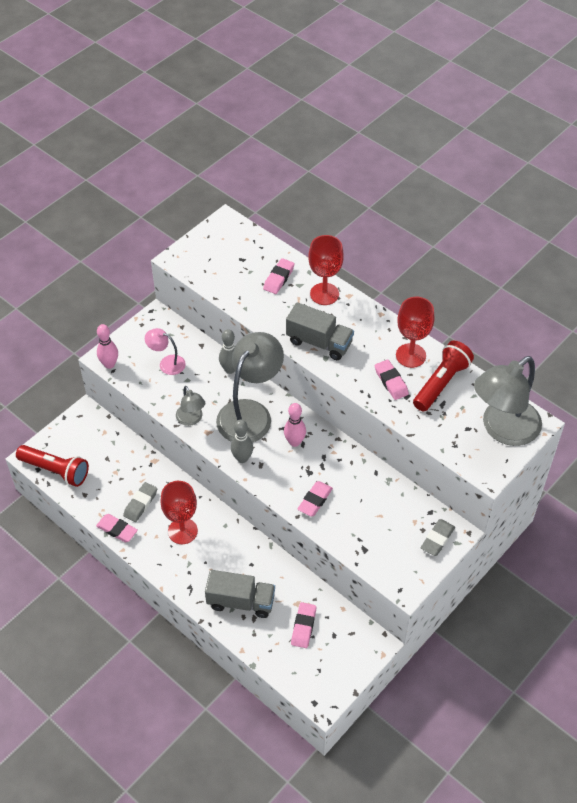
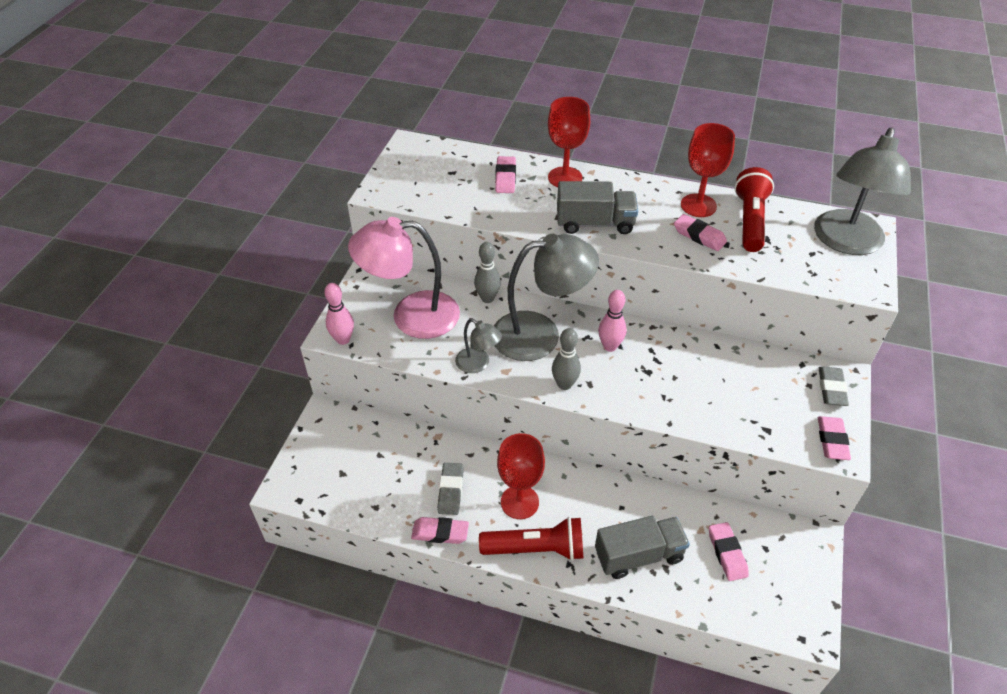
camera: 25 degrees left, 5 degrees down
(55, 470) = (323, 493): red flashlight -> red flashlight (536, 549)
(167, 363) = (411, 316): pink lamp -> pink lamp, size x2.04
(250, 413) = (540, 334): grey lamp -> grey lamp turned 75 degrees clockwise
(315, 500) = (676, 399): pink eraser -> pink eraser (832, 440)

